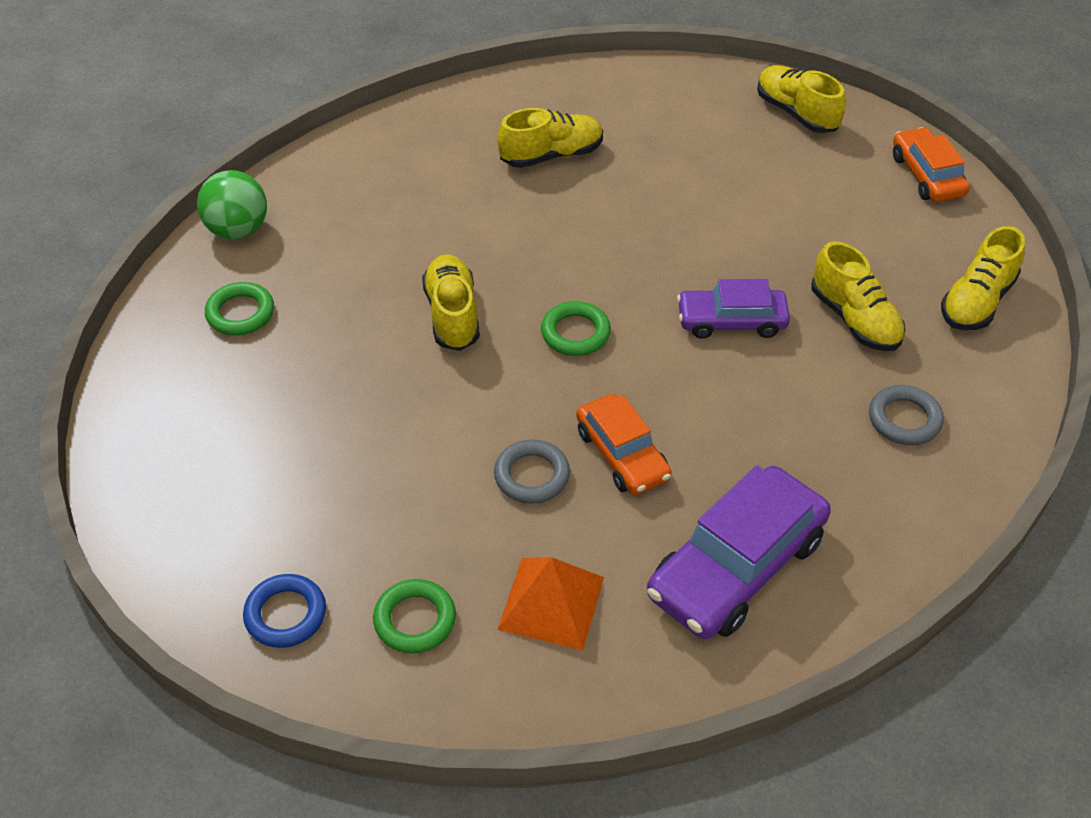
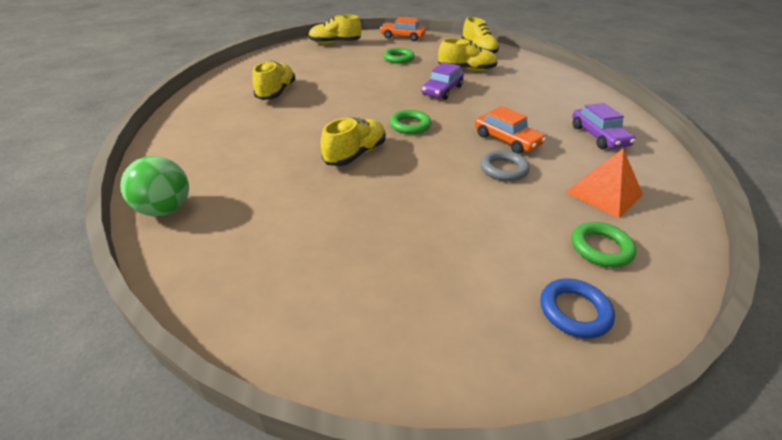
camera: 60 degrees left, 10 degrees down
(240, 313) = (249, 235): green ring -> green ring (398, 58)
(452, 315) = (355, 154): yellow shoe -> yellow shoe turned 105 degrees clockwise
(622, 454) = (506, 140): orange car -> orange car turned 45 degrees clockwise
(736, 566) = (598, 136): purple car -> purple car, size x0.61
(904, 419) = (531, 79): grey ring -> none

